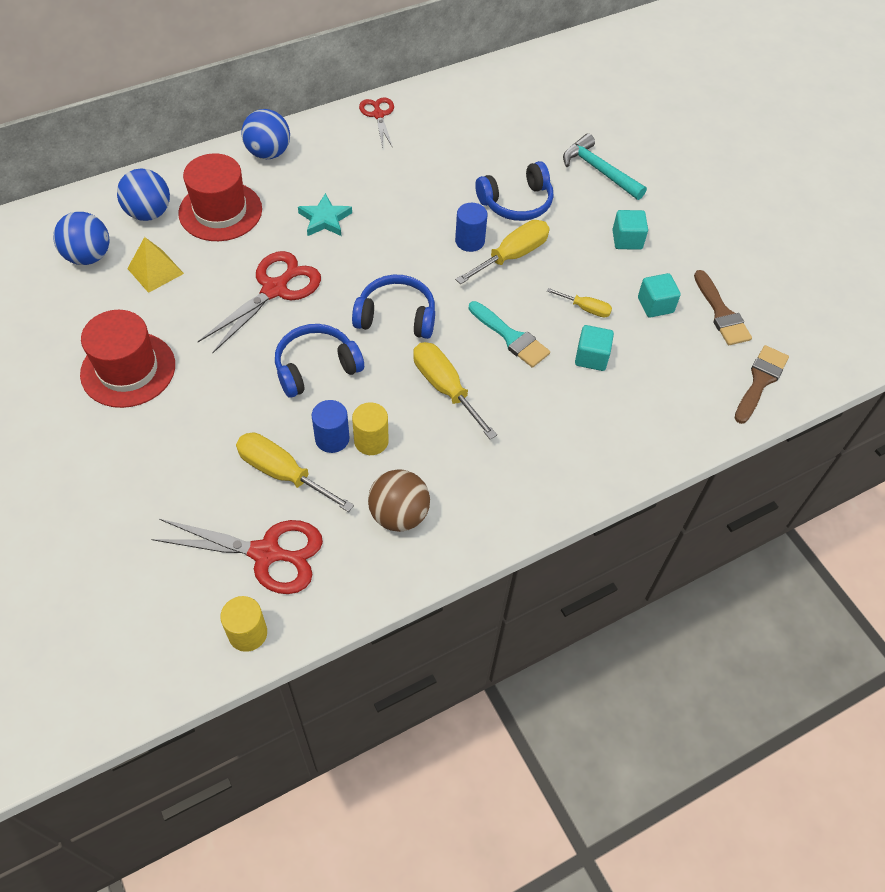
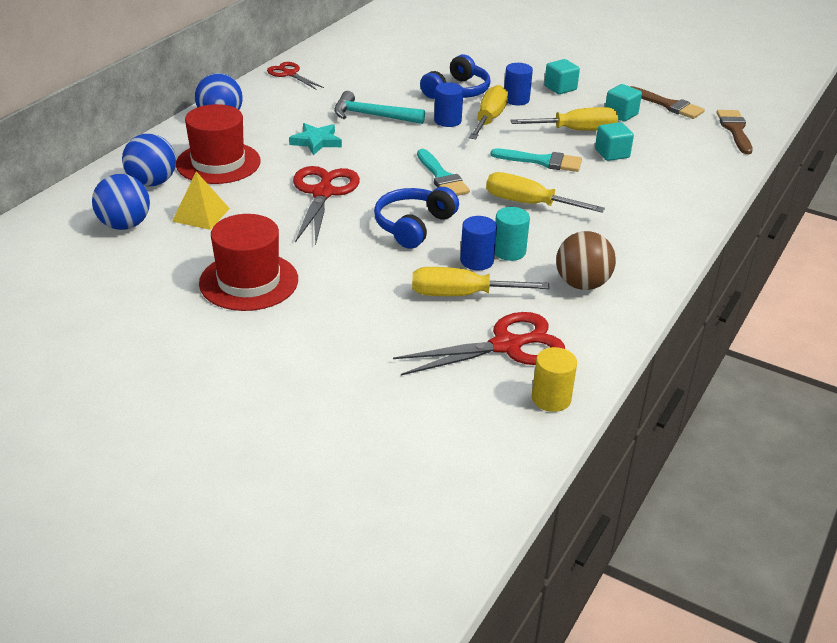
camera: 30 degrees left, 20 degrees down
(371, 441) = (509, 251): yellow cylinder -> turquoise cylinder
(396, 316) = (442, 177): blue headphones -> turquoise brush
(565, 238) = (516, 99): none -> blue cylinder
(586, 309) = (576, 130): yellow screwdriver -> yellow screwdriver, size x1.79
(599, 170) = (496, 59): turquoise hammer -> turquoise hammer (372, 115)

